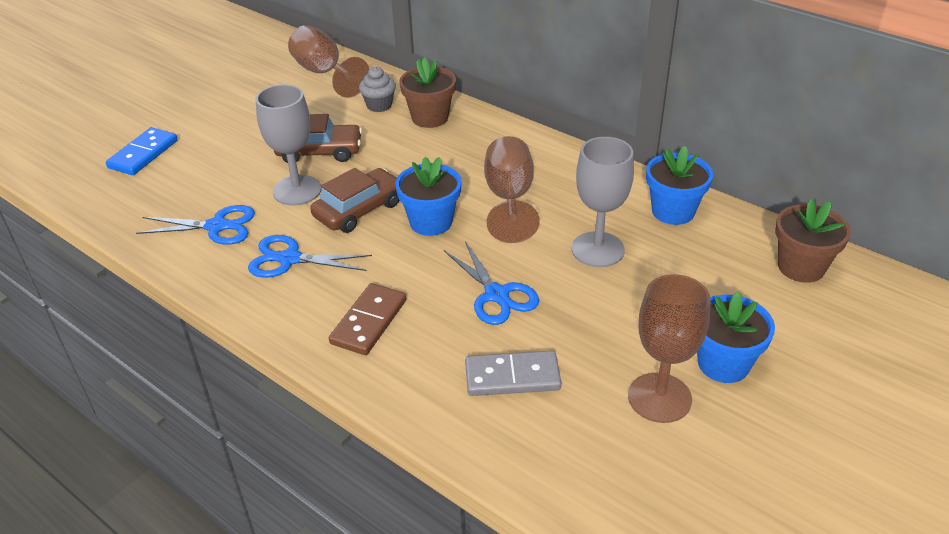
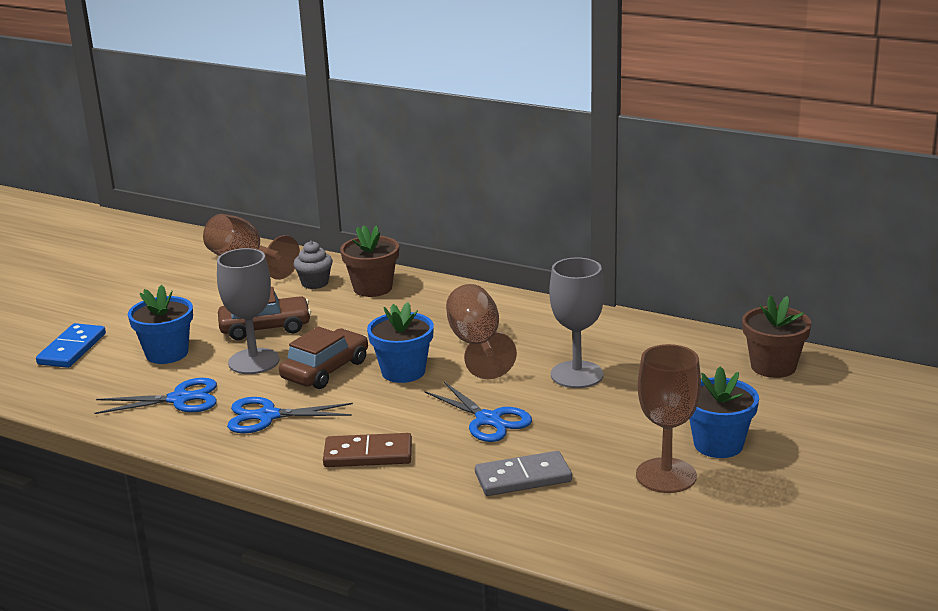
camera: 10 degrees left, 15 degrees down
(369, 322) = (368, 454): brown domino -> brown domino turned 75 degrees clockwise
(673, 211) = (642, 338): blue flower pot -> blue flower pot (167, 353)

